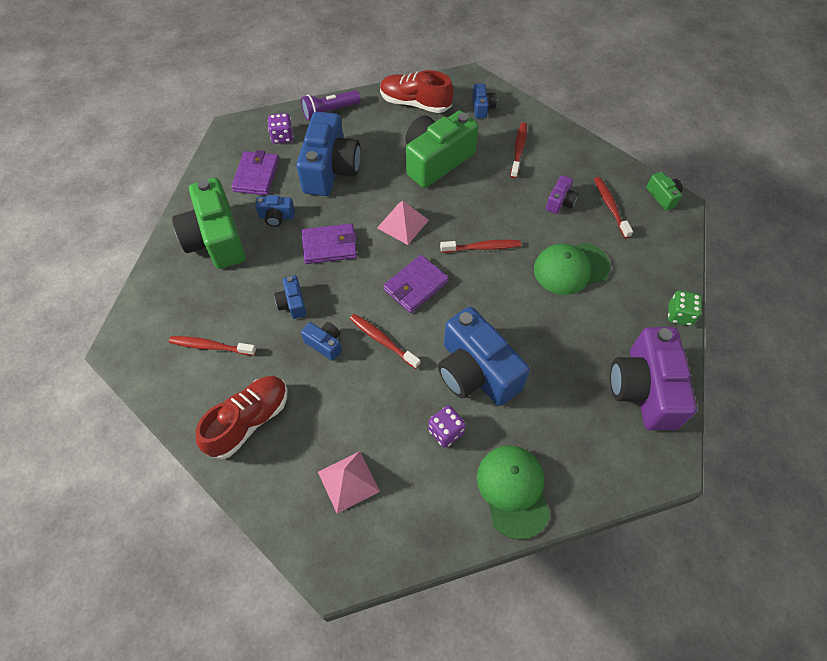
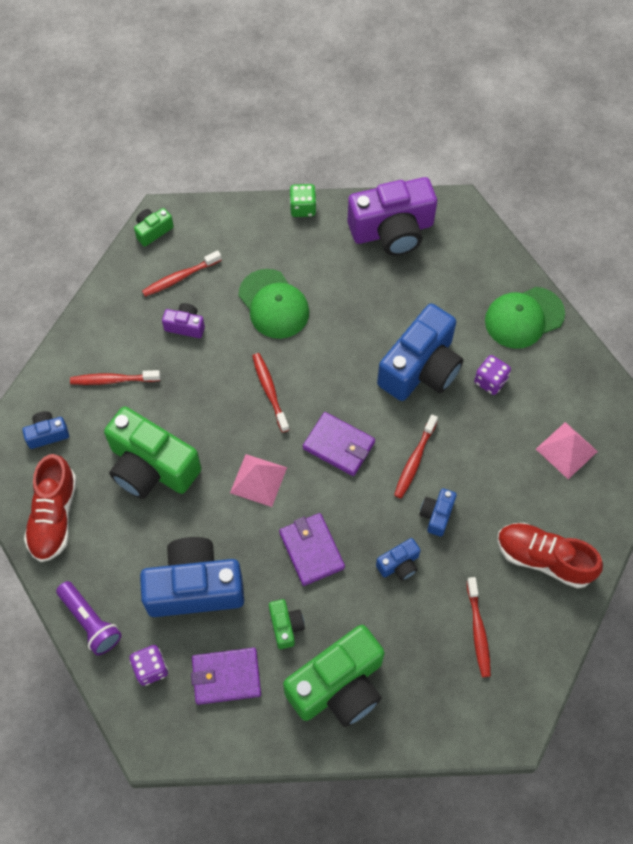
camera: 105 degrees left, 5 degrees up
(276, 217) = (286, 626): blue camera -> green camera

